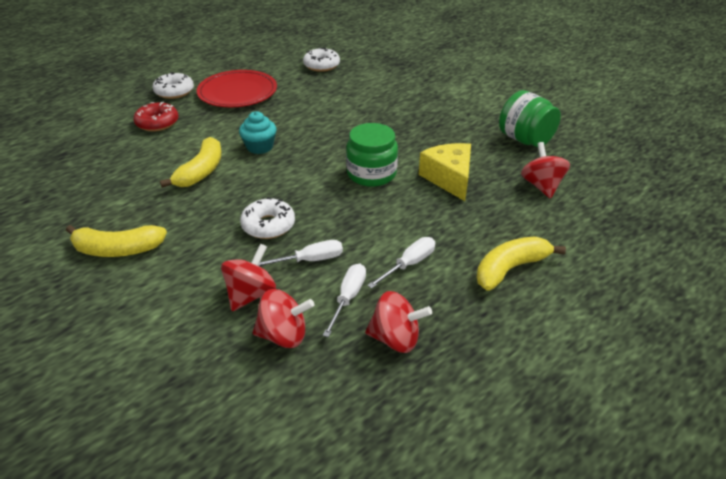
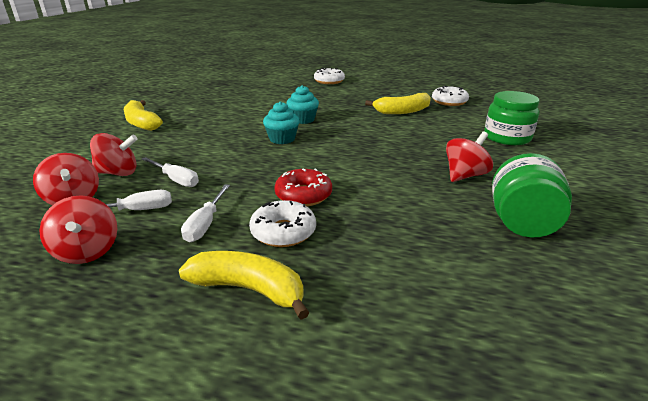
camera: 55 degrees right, 10 degrees down
(157, 123) = (287, 89): red donut -> red donut (303, 195)
(201, 171) = (249, 115): yellow banana -> yellow banana (402, 111)
(237, 92) = (359, 93): red plate -> none
(268, 225) = (208, 152): white donut -> white donut (283, 232)
(291, 174) = (282, 139): none -> turquoise cupcake
(371, 174) = (325, 165): green jar -> green jar (507, 137)
(409, 264) = (205, 224): white screwdriver -> white screwdriver turned 90 degrees clockwise
(449, 178) = (371, 202): yellow cheese -> none
(541, 186) = (444, 264): red spinning top -> red spinning top (465, 175)

